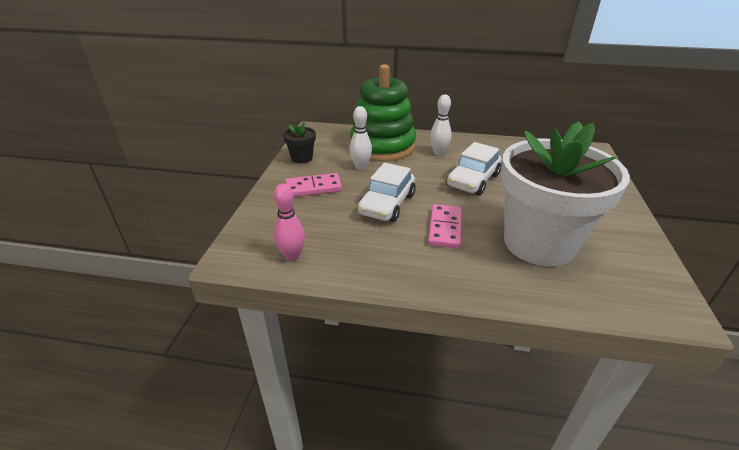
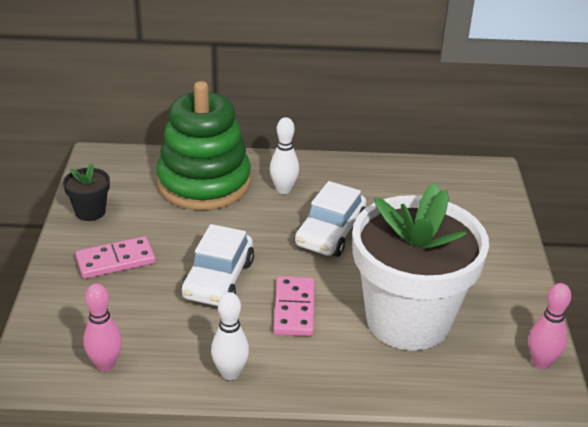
camera: 10 degrees left, 0 degrees up
(360, 167) = (176, 221): white bowling pin -> white bowling pin (230, 373)
(664, 285) = (541, 362): none -> pink bowling pin

